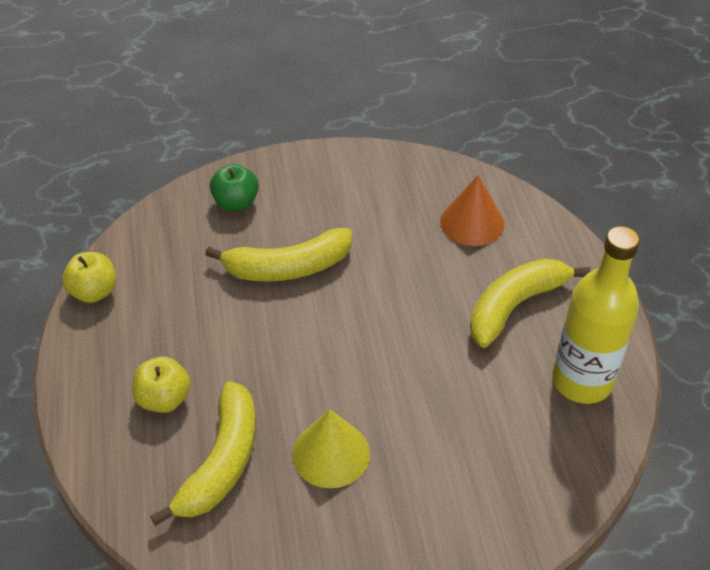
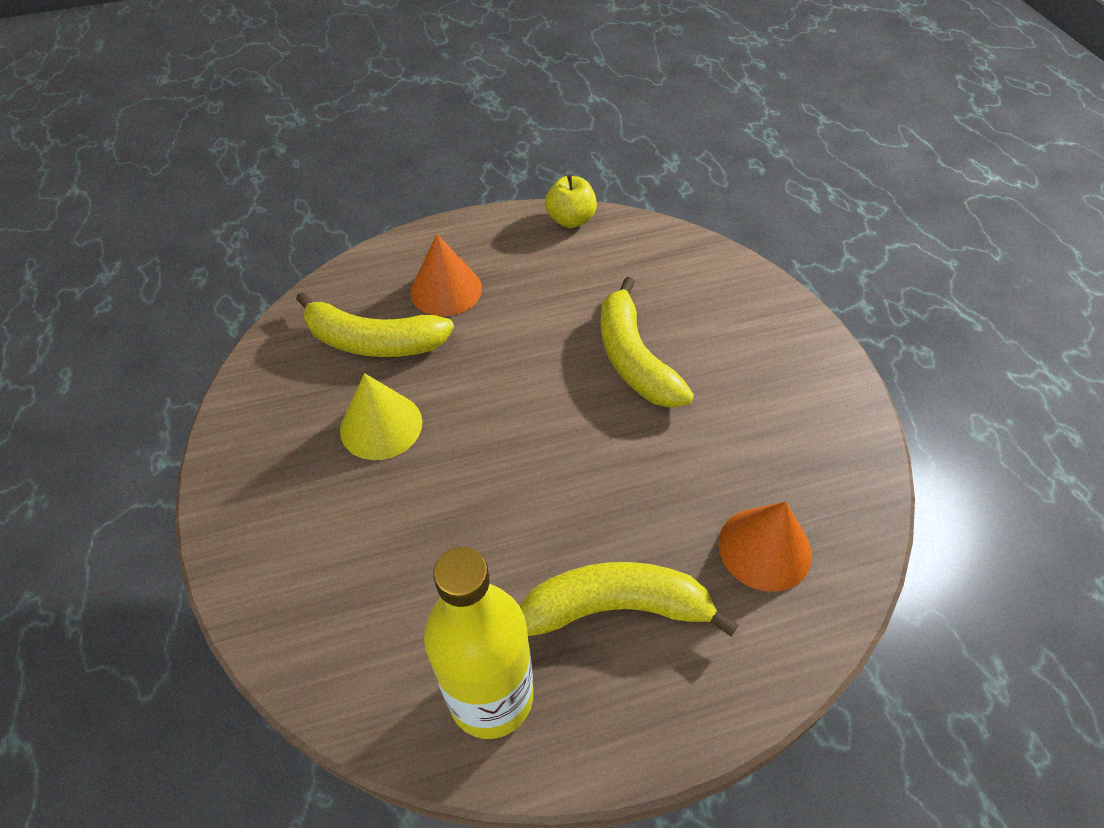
camera: 85 degrees right, 5 degrees up
(164, 399) = (446, 290): yellow apple -> orange cone
(236, 203) = (724, 301): green apple -> none
(515, 306) = (616, 607): yellow banana -> yellow banana turned 45 degrees counterclockwise

